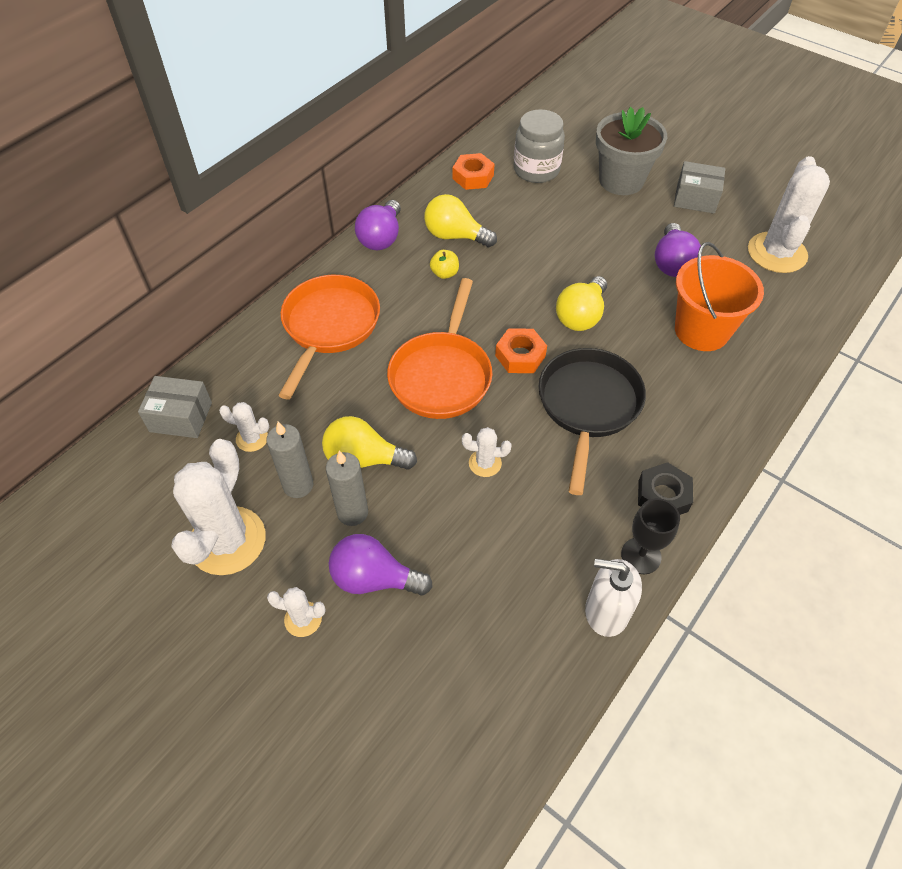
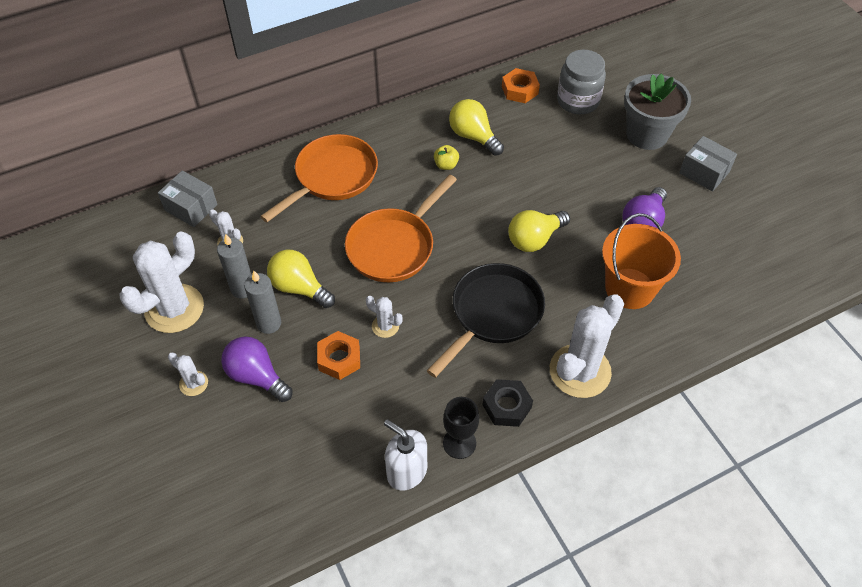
camera: 25 degrees right, 0 degrees up
(381, 238) = (413, 118): purple light bulb -> none
(520, 356) = (464, 253): orange nut -> orange nut (339, 359)
(777, 253) = (746, 246): white cactus -> white cactus (580, 371)

